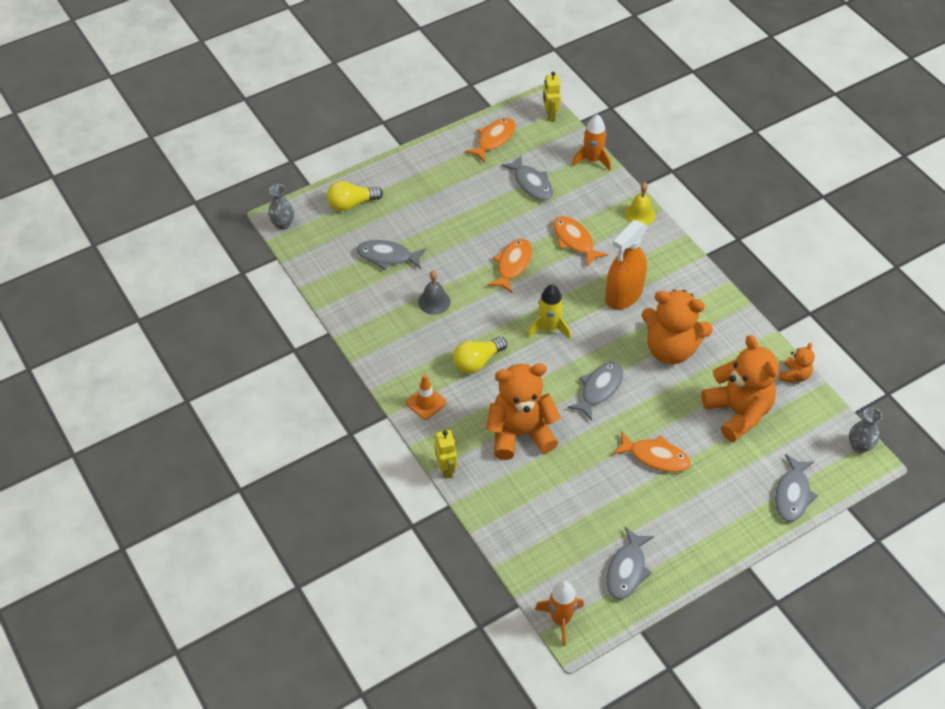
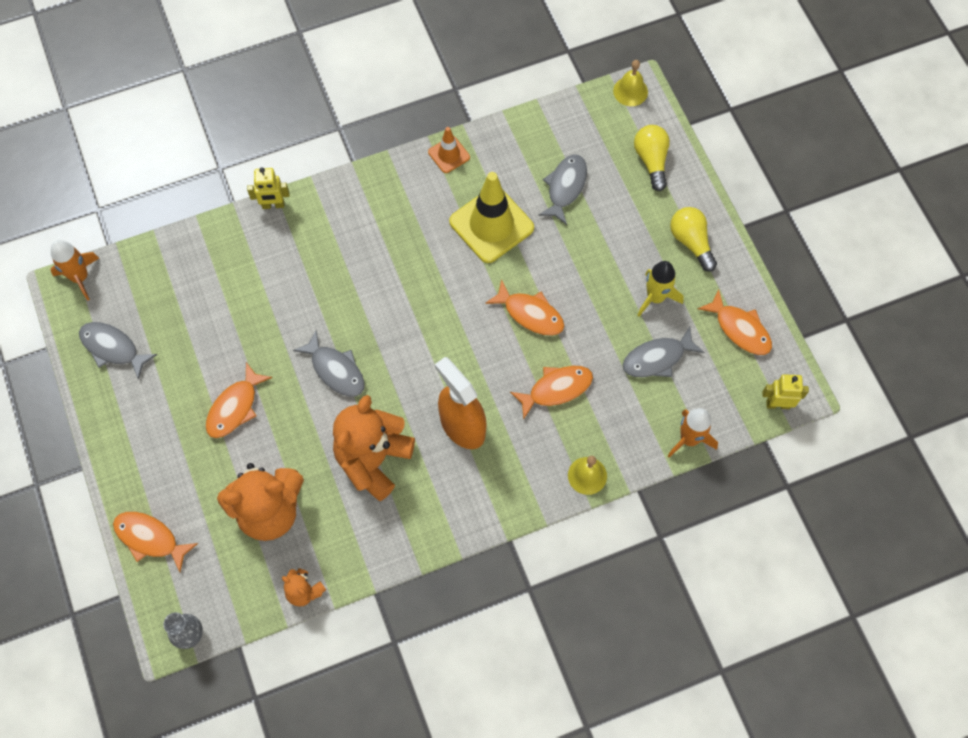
camera: 100 degrees right, 15 degrees up
(283, 224) = (630, 91): grey vase -> yellow bell
(426, 402) = (358, 198): orange traffic cone -> orange traffic cone (449, 155)
(434, 302) = (491, 225): grey bell -> yellow traffic cone
(477, 362) = (400, 254): yellow light bulb -> yellow light bulb (691, 242)
(520, 433) = (298, 280): orange teddy bear -> none
(549, 328) = (431, 335): yellow rocket -> yellow rocket (655, 297)
(792, 494) = (150, 538): grey fish -> orange fish

